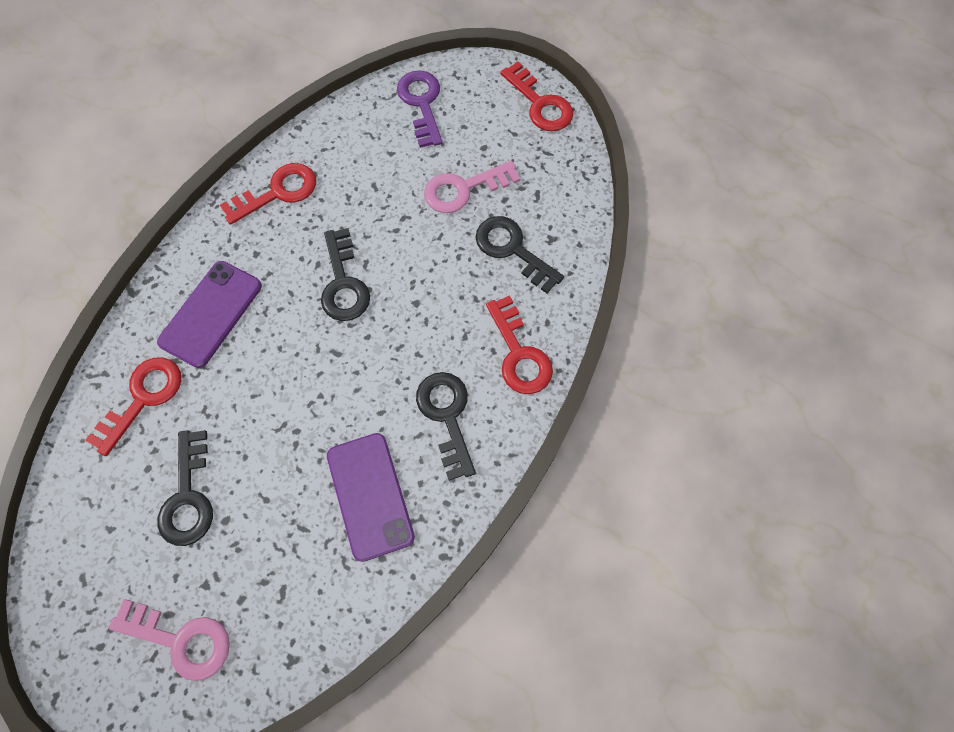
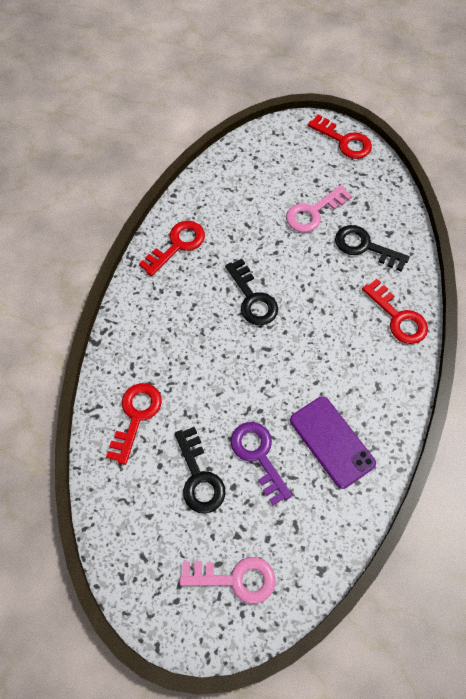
camera: 15 degrees left, 5 degrees down
(211, 313) = (162, 343): purple phone -> none
(422, 104) = (258, 159): purple key -> purple key (258, 456)
(447, 416) = (364, 373): black key -> none

